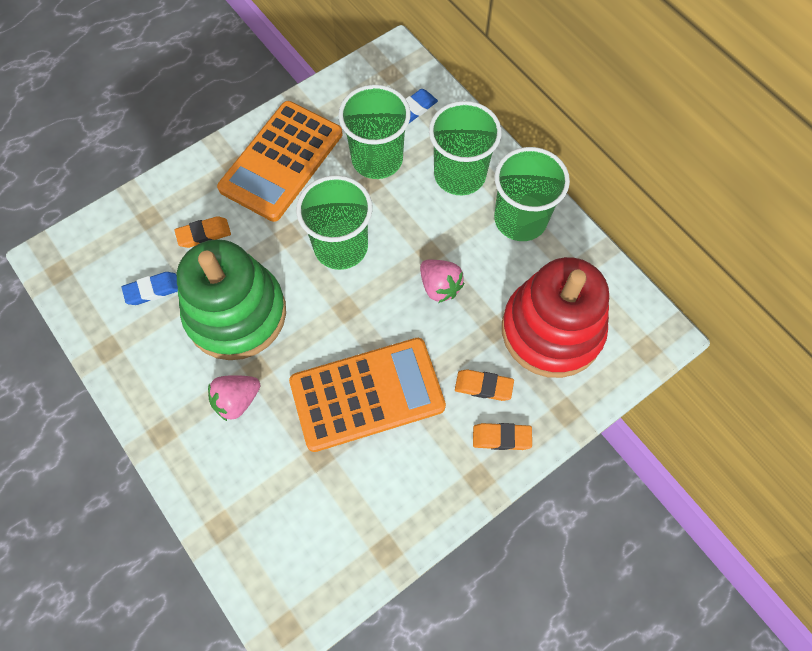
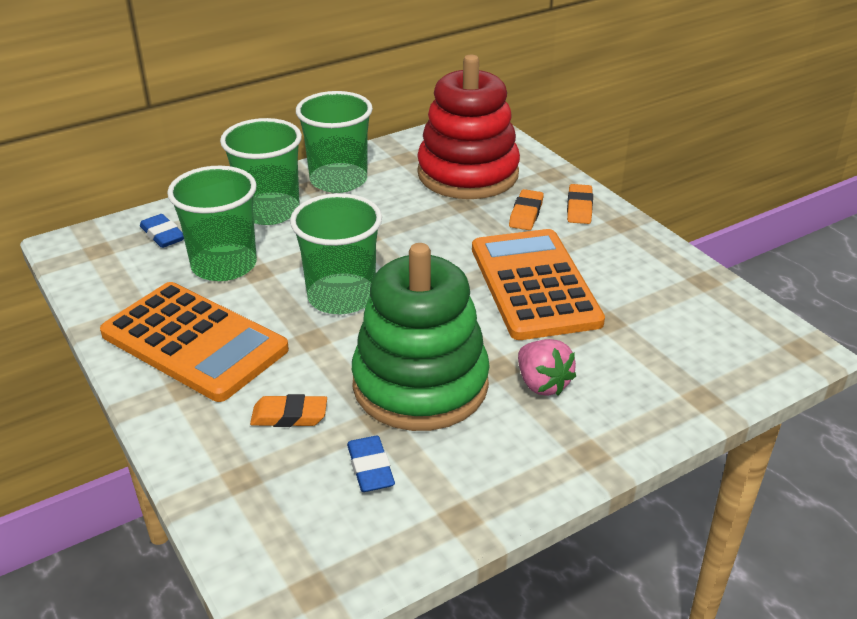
camera: 85 degrees left, 30 degrees down
(204, 234) = (289, 416): orange eraser -> orange eraser turned 75 degrees counterclockwise
(439, 287) = (409, 232): pink strawberry -> none

